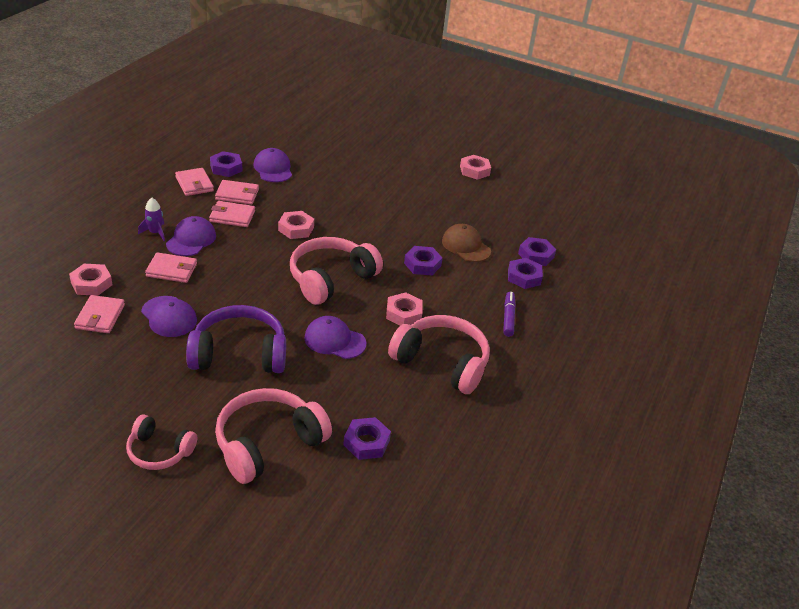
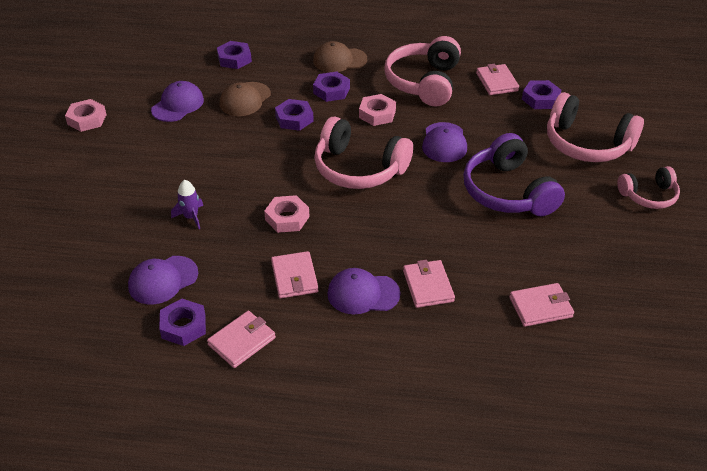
camera: 105 degrees left, 5 degrees up
(91, 283) = (499, 341): pink nut -> none
(155, 233) = (371, 331): purple rocket -> purple rocket (191, 217)
(159, 451) = (648, 196): pink headphones -> pink headphones turned 75 degrees clockwise
(169, 317) = (499, 256): purple cap -> purple cap (178, 105)
(237, 194) = (244, 291): pink wallet -> pink wallet (496, 82)
(508, 317) = (339, 60): purple marker -> brown cap
(524, 277) = (274, 60): purple nut -> purple nut (331, 90)

